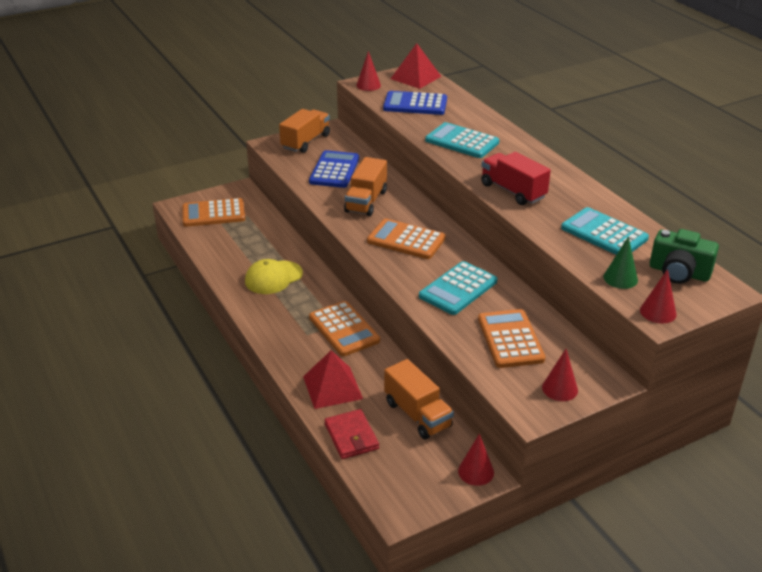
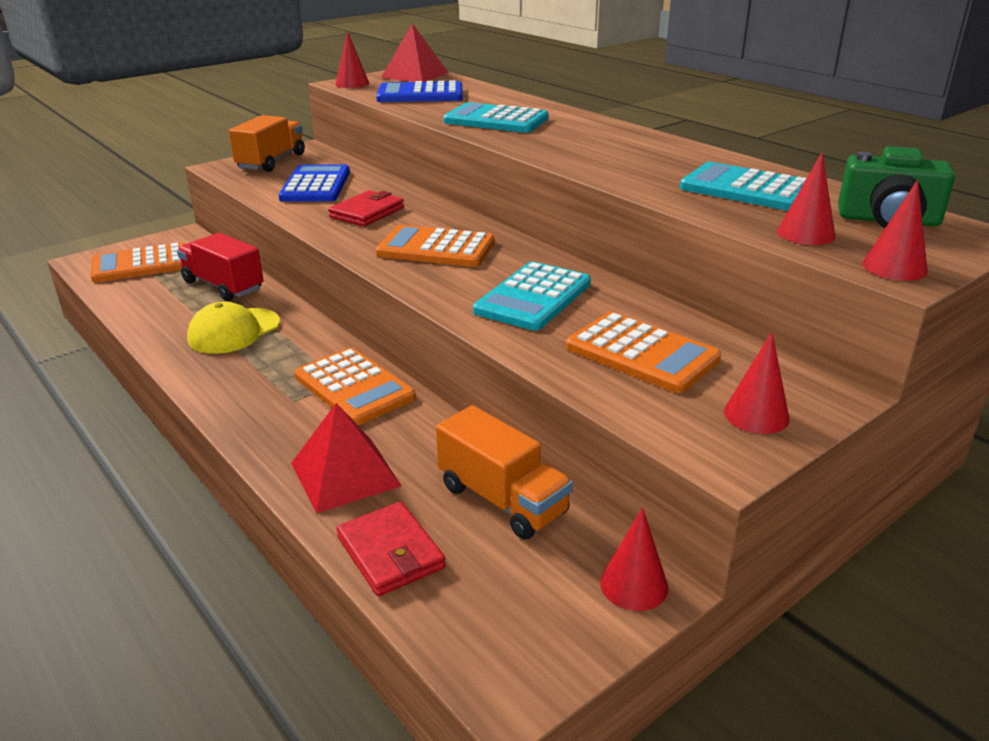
camera: 10 degrees left, 5 degrees down
(366, 201) = (367, 212): orange truck -> red wallet
(510, 339) = (641, 353): orange calculator -> orange calculator turned 150 degrees clockwise
(513, 191) = (589, 158): red truck -> red truck (223, 286)
(620, 278) = (806, 234): green cone -> red cone

